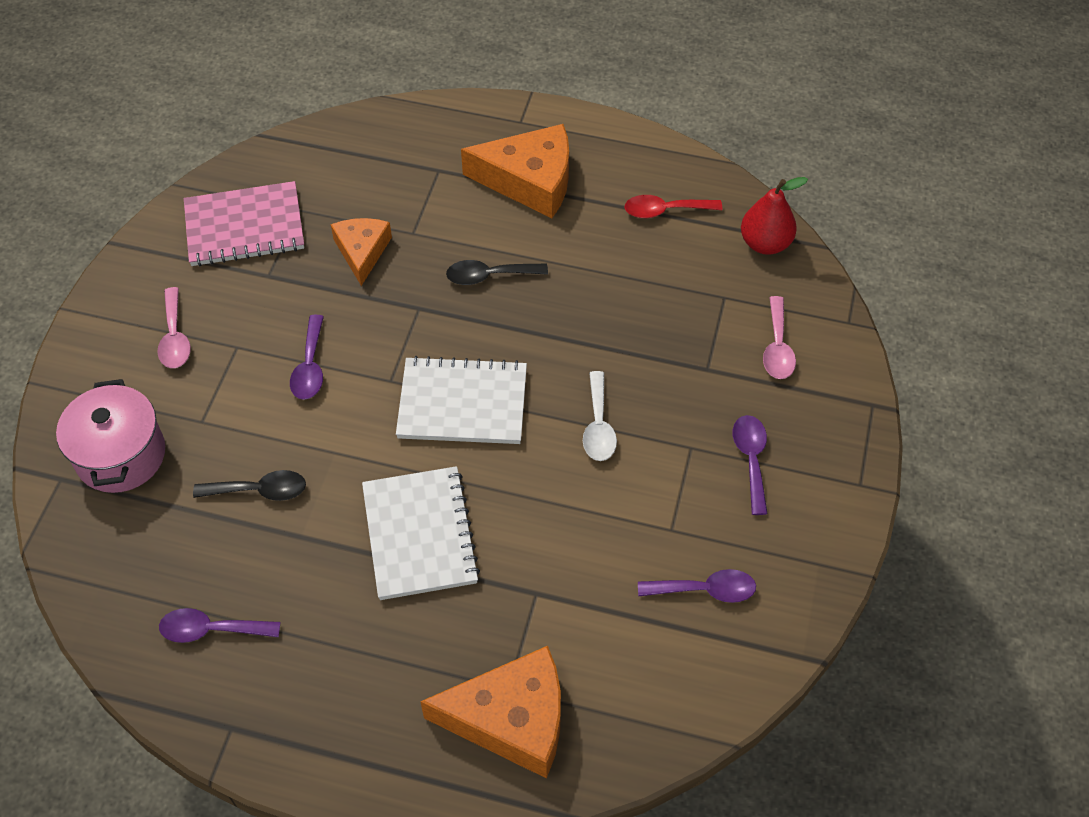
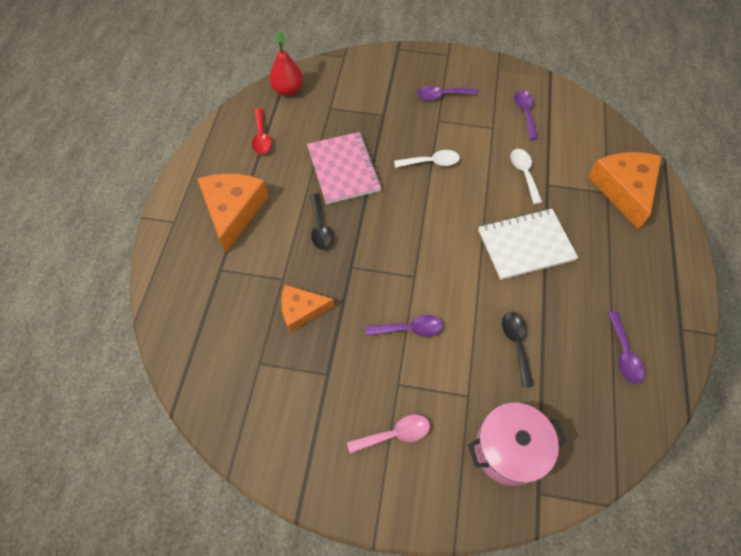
camera: 95 degrees left, 5 degrees up
(244, 227) = (278, 403): pink notebook -> pink notebook (343, 169)
(462, 403) = (426, 232): white notebook -> none
(563, 560) = (524, 173): none -> white spoon
(777, 348) = (365, 85): pink spoon -> none

